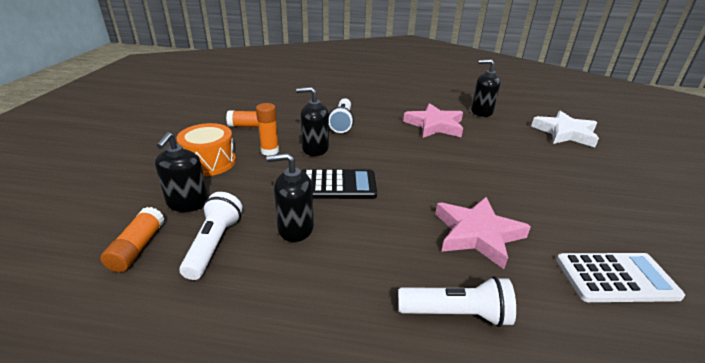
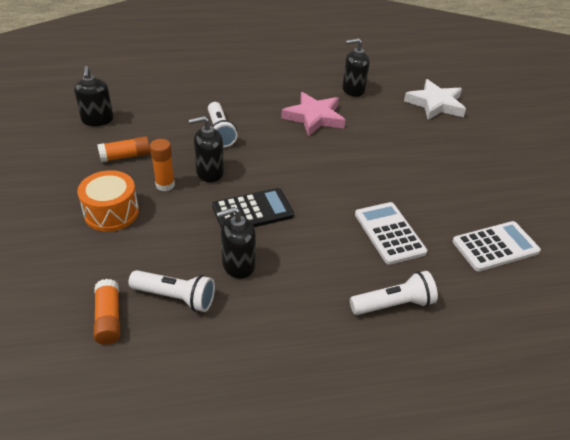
camera: 20 degrees left, 10 degrees up
(187, 203) = (122, 263): black soap dispenser -> black soap dispenser (97, 120)
(214, 244) = (176, 297): white flashlight -> white flashlight turned 120 degrees clockwise
(477, 234) = (389, 233): pink star -> white calculator

